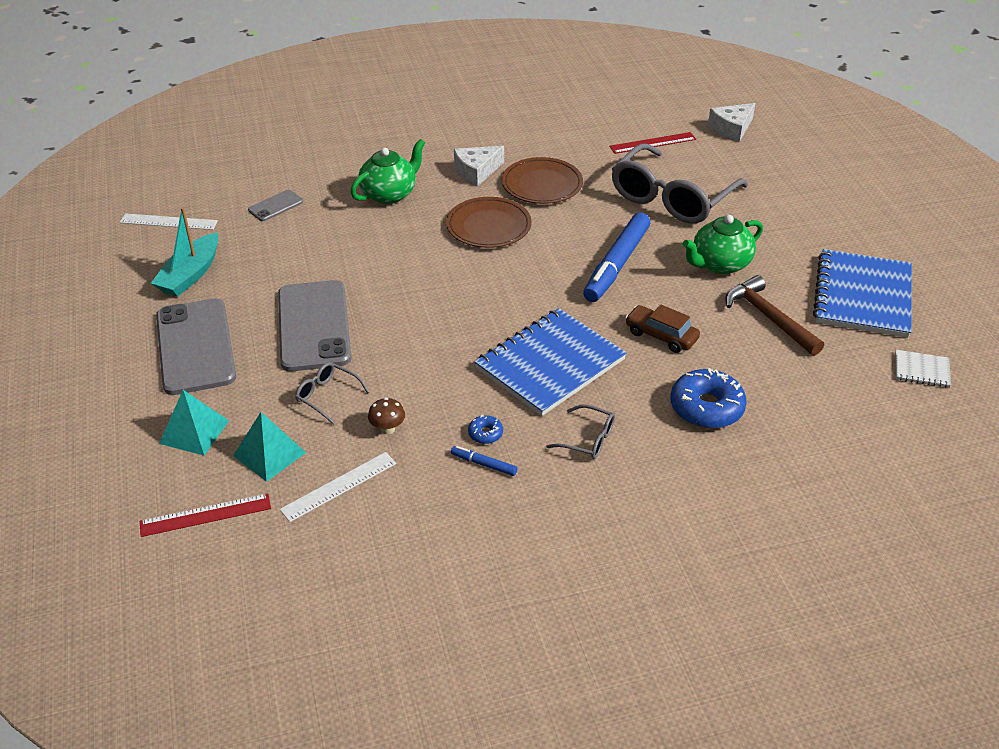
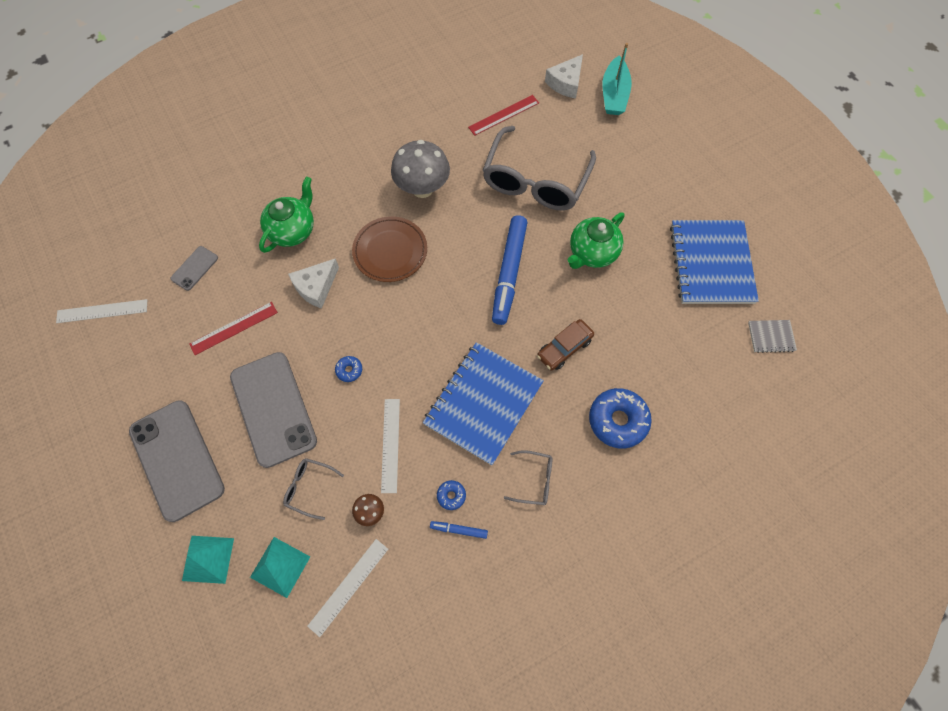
camera: 15 degrees left, 25 degrees up
(190, 275) = (144, 373): turquoise boat -> turquoise boat (614, 94)
(205, 515) = (247, 649): red ruler -> red ruler (234, 328)
(408, 310) = (349, 370): none -> blue donut
(431, 378) = (390, 445): none -> white ruler
(476, 171) = (361, 184): white cheese -> white cheese (316, 287)
(542, 184) = (422, 188): brown plate -> grey mushroom
(661, 336) = (564, 348): brown car -> brown car turned 60 degrees counterclockwise
(769, 317) = (644, 306): brown hammer -> none
(921, 370) = (771, 337): white notebook -> grey notebook

